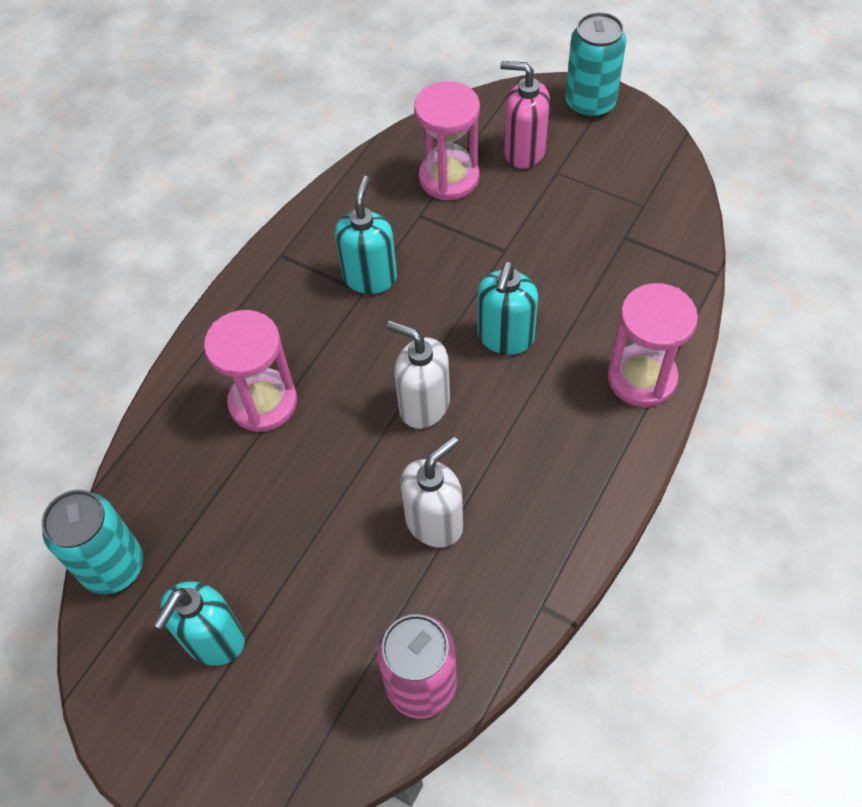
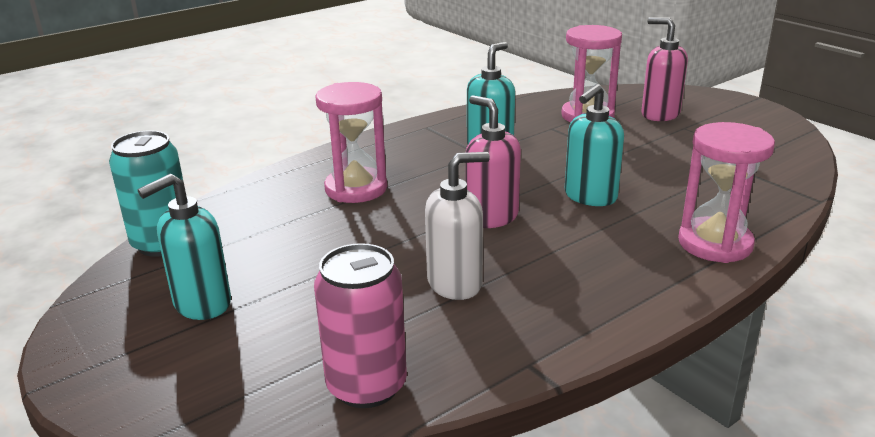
camera: 20 degrees right, 30 degrees down
(424, 405) = (491, 217): white soap dispenser -> pink soap dispenser
(590, 103) = (730, 102): turquoise can -> none

